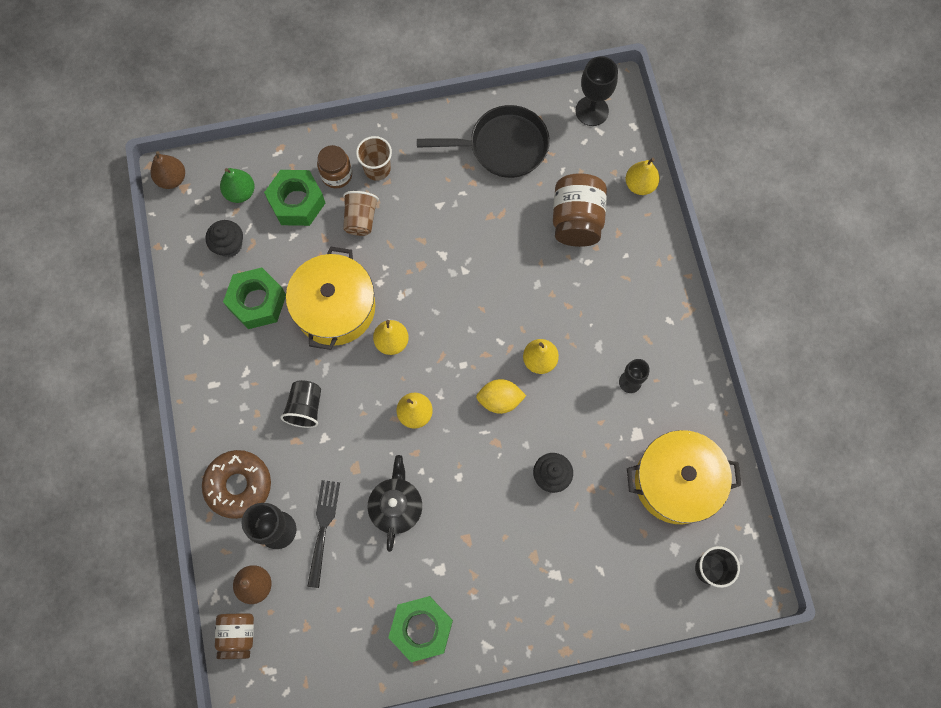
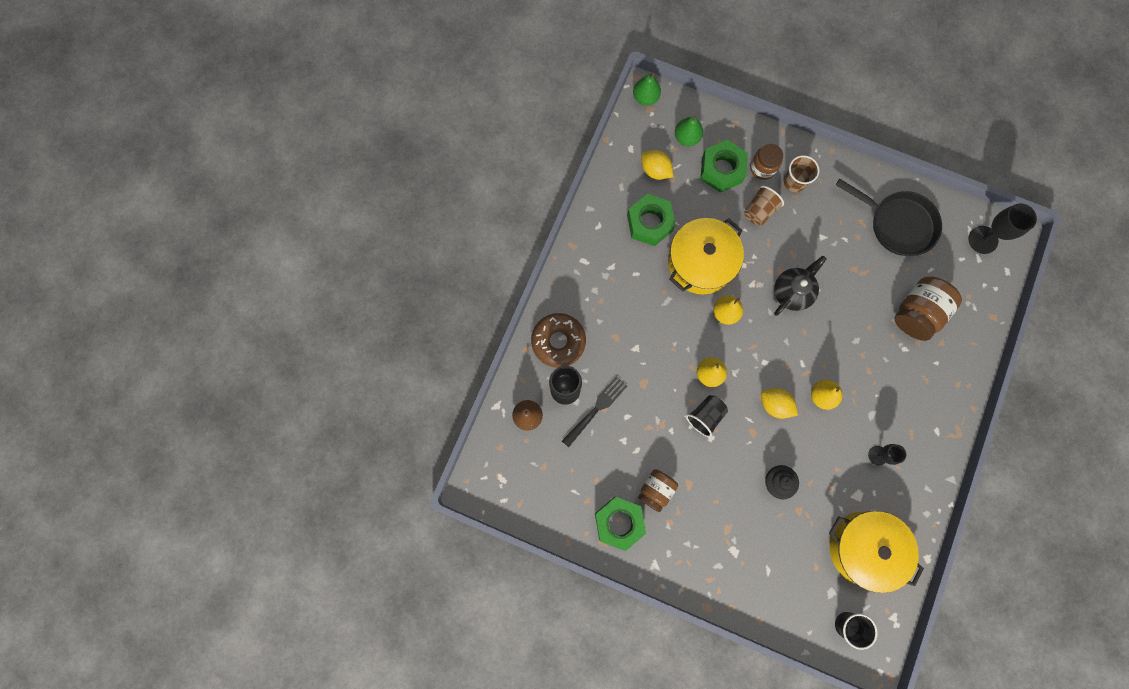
camera: 35 degrees right, 5 degrees up
(172, 179) = (645, 97): brown pear -> green pear
(229, 245) = (655, 170): black cupcake -> yellow lemon
(238, 635) = (496, 441): brown jar -> brown jar (656, 490)
(305, 408) = (636, 319): black cup -> black cup (705, 416)
(396, 506) = (655, 428): black teapot -> black teapot (792, 292)
(640, 185) = (982, 318): yellow pear -> none

